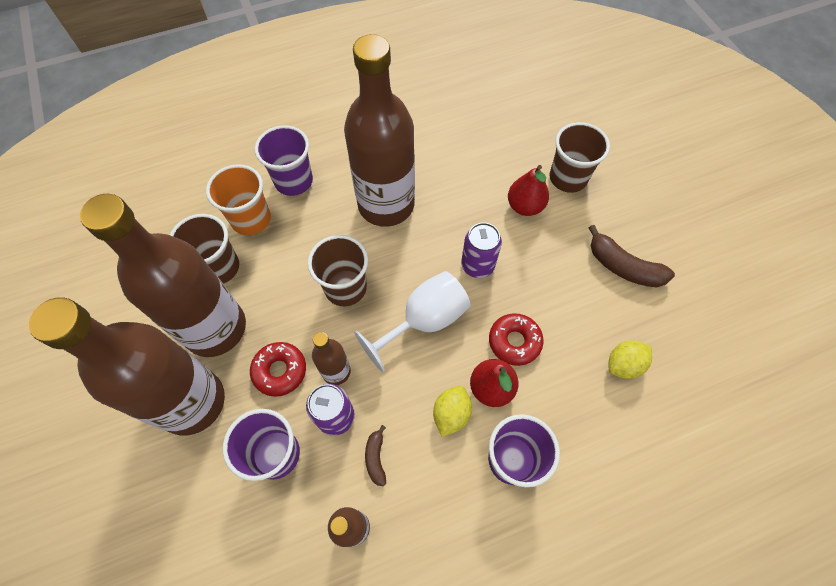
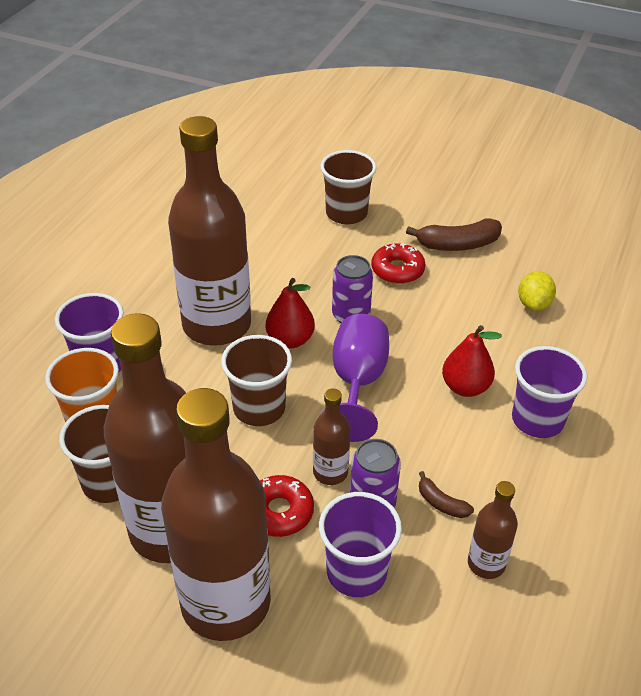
camera: 45 degrees left, 20 degrees down
(424, 321) = (357, 382): white goblet -> purple goblet
(451, 414) = (459, 427): yellow lemon -> none
(514, 341) = (443, 345): red donut -> red donut (397, 270)
(525, 206) = (337, 252): red pear -> red pear (290, 340)

